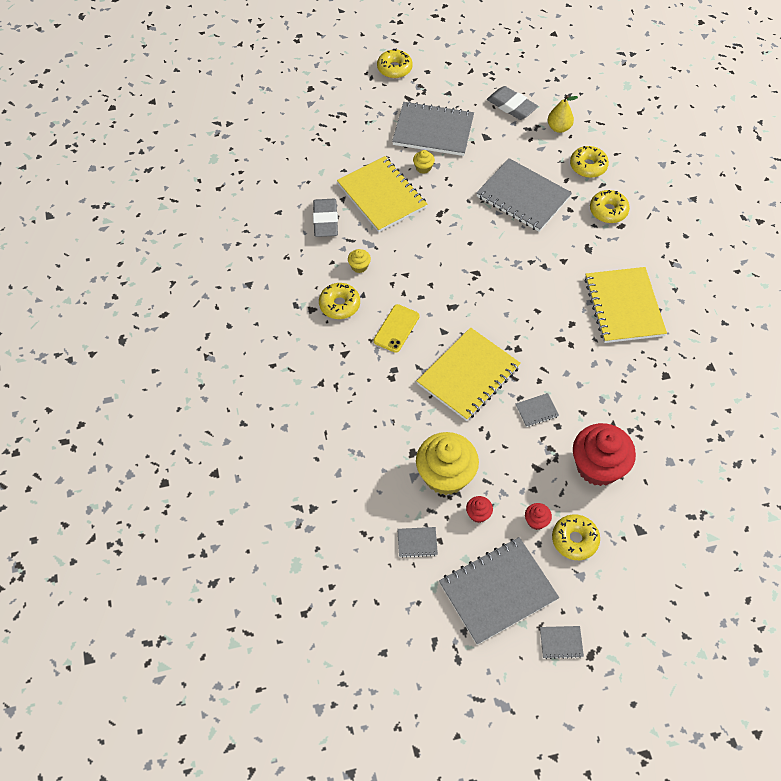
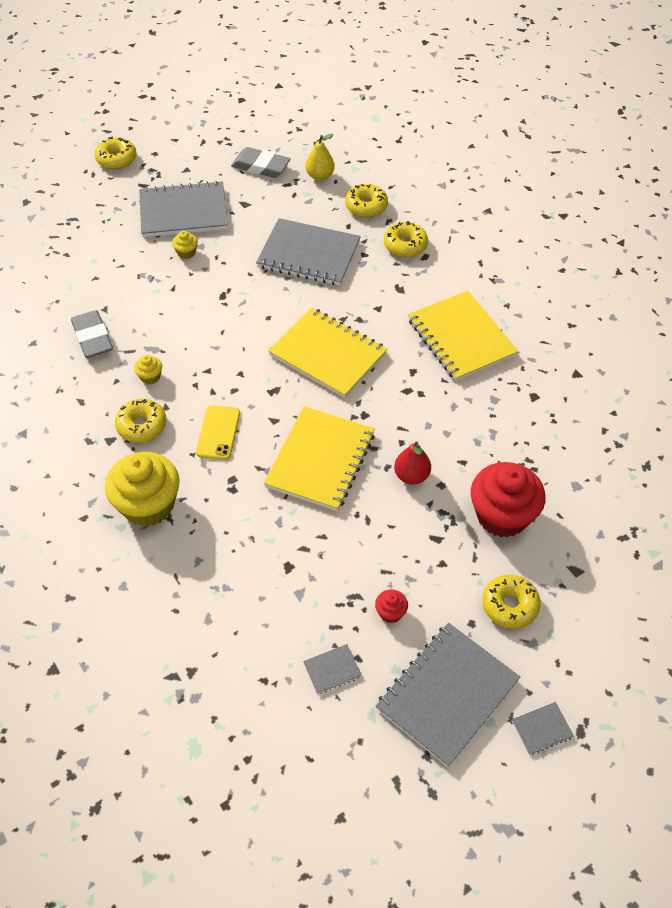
camera: 20 degrees left, 5 degrees down
(382, 196) = (149, 294): yellow notebook -> yellow notebook (328, 354)
(445, 475) = (336, 580): yellow cupcake -> yellow cupcake (148, 505)
(536, 411) = (411, 476): grey notebook -> red pear
(536, 521) = (459, 598): red cupcake -> none

